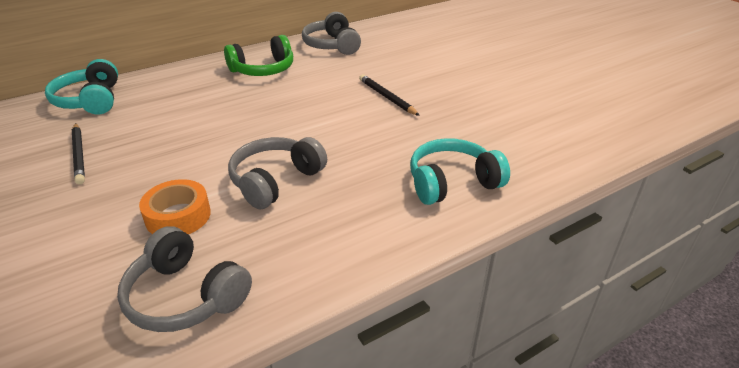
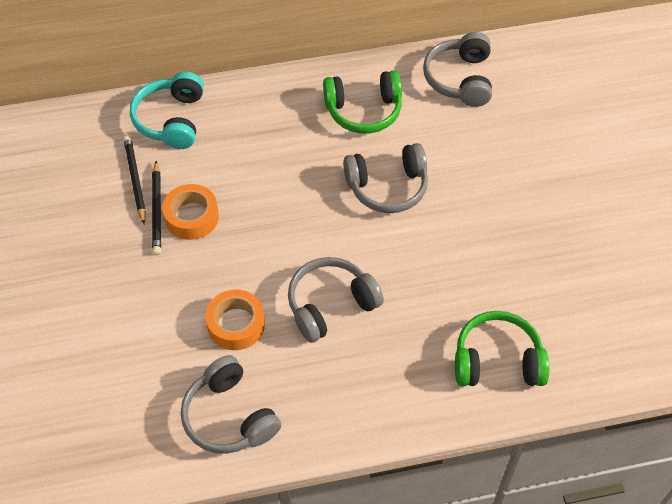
camera: 20 degrees right, 20 degrees up
(117, 152) = (191, 217): none -> orange tape
(299, 102) = (387, 187): none -> grey headphones
(387, 97) = (487, 205): black pencil -> black pencil (135, 179)
(452, 183) = (497, 361): turquoise headphones -> green headphones

